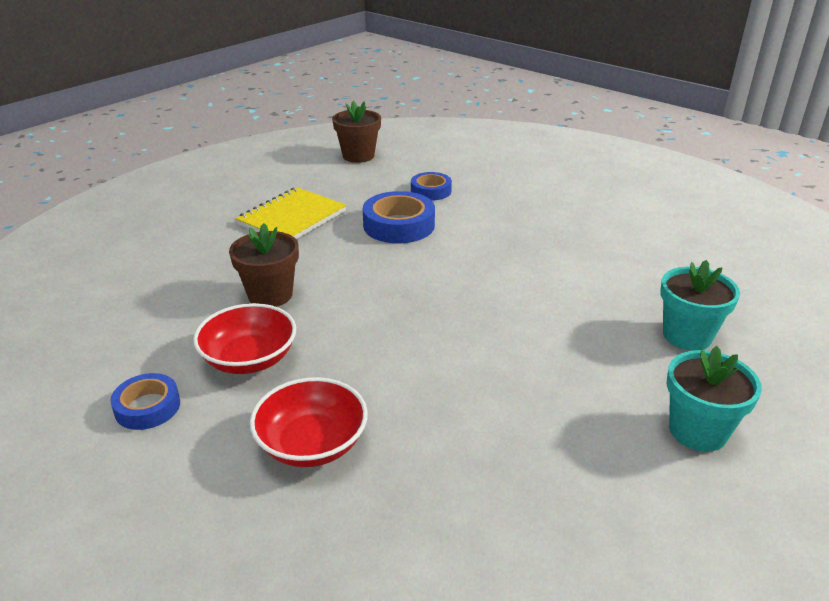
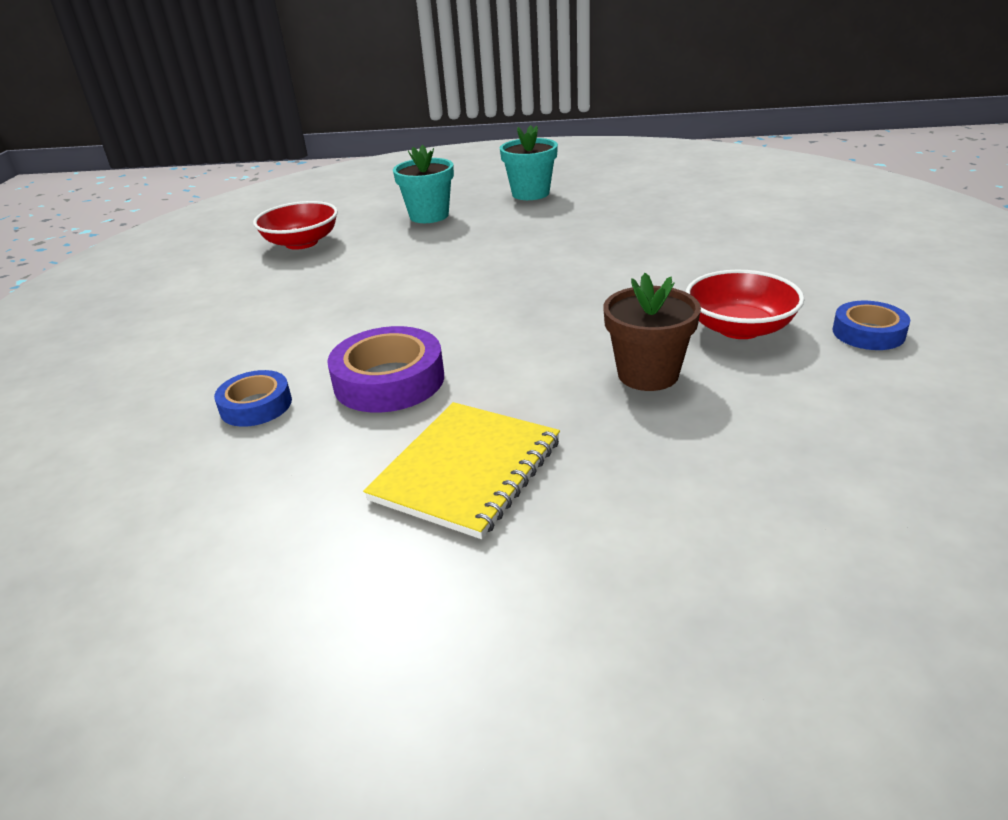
camera: 125 degrees left, 0 degrees up
(292, 218) = (467, 470): yellow notebook -> yellow notebook turned 60 degrees counterclockwise
(312, 444) = (751, 264): red bowl -> red bowl (301, 243)
(358, 156) = (143, 550): brown flower pot -> none
(399, 225) = (389, 380): blue tape -> purple tape

